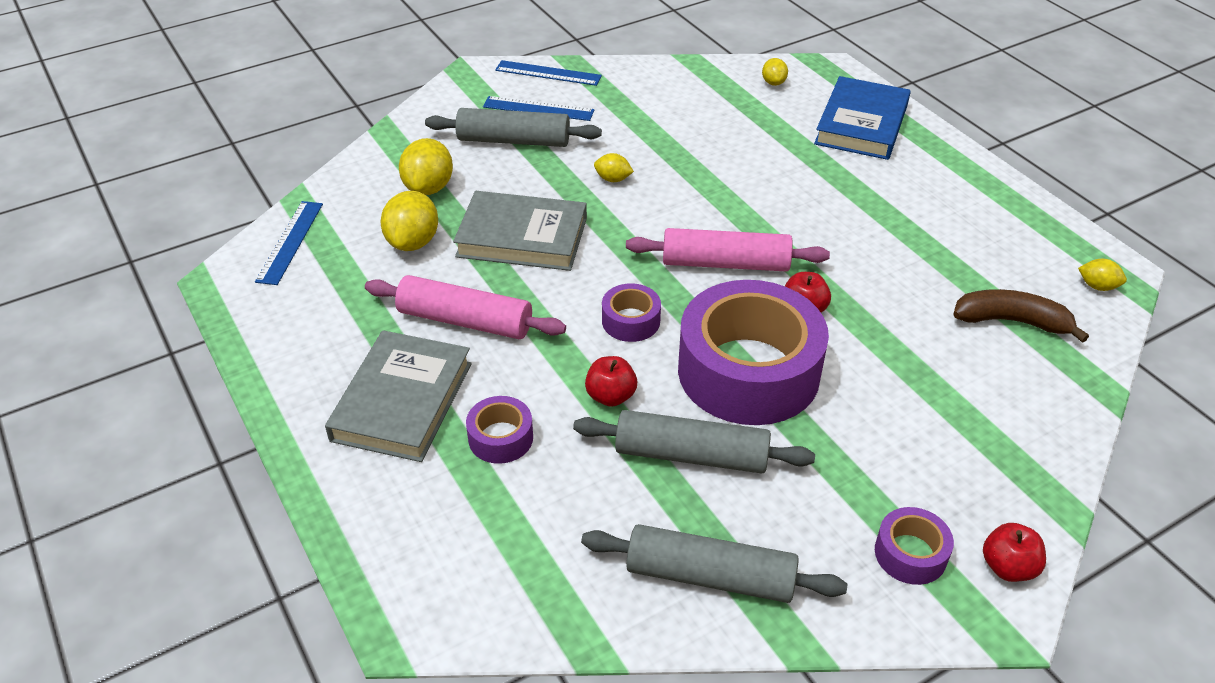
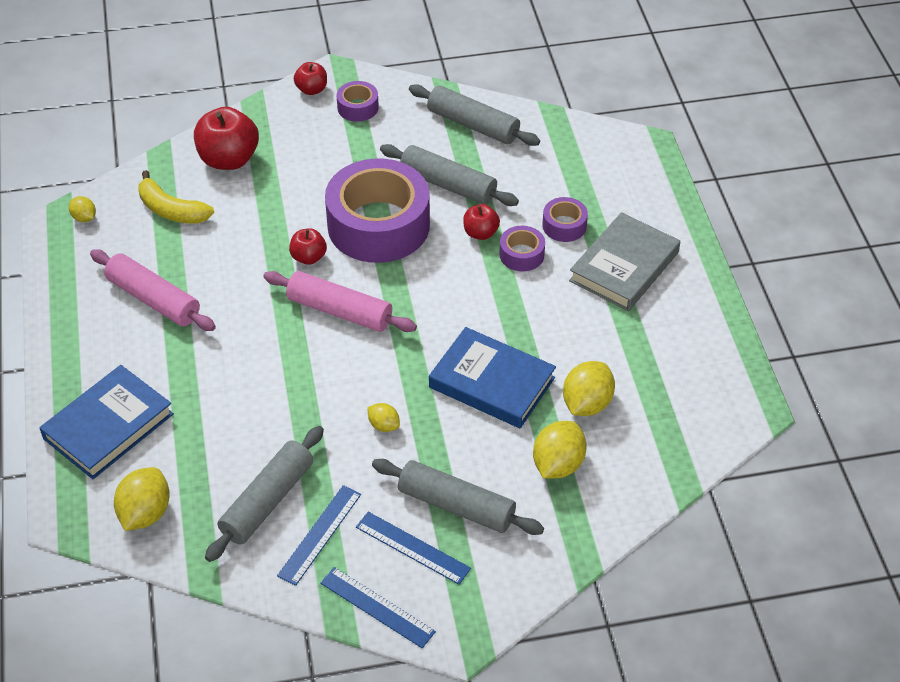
camera: 160 degrees left, 5 degrees up
(290, 242) = (695, 434): blue ruler -> blue ruler (320, 534)
(465, 321) = (563, 316): pink rolling pin -> pink rolling pin (154, 299)
(522, 237) = (492, 382): grey book -> blue book
(631, 321) = (439, 283): purple tape -> purple tape (521, 254)
(680, 109) = (267, 501): none -> grey rolling pin
(773, 83) = (145, 513): yellow lemon -> yellow lemon, size x1.82
(1011, 321) = (171, 210): brown banana -> yellow banana
(1012, 408) = (229, 159): none -> red apple

